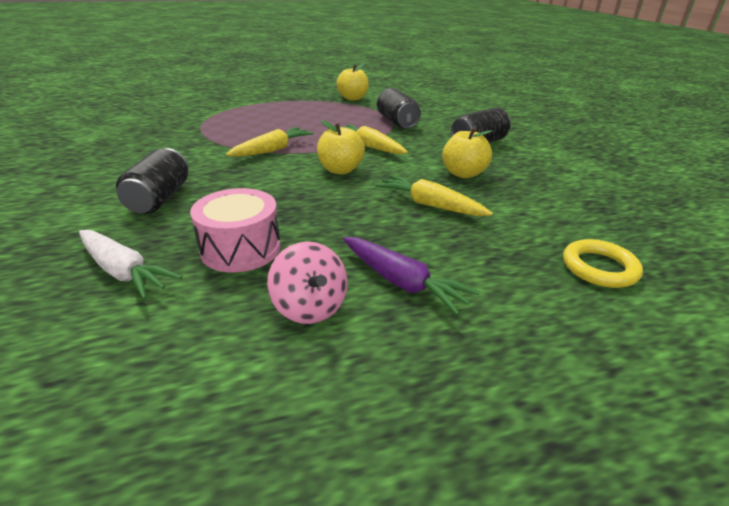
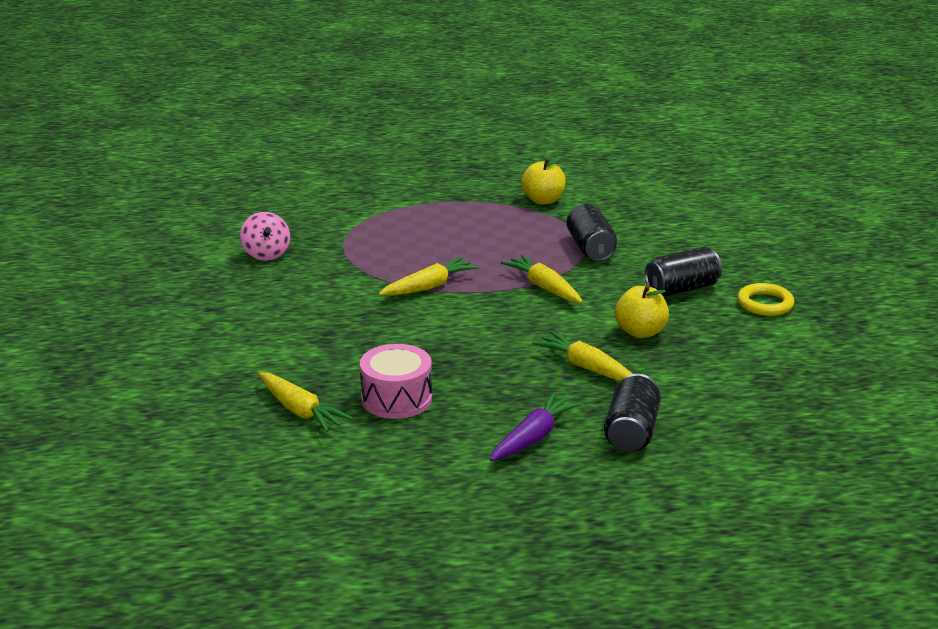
camera: 10 degrees right, 5 degrees down
(124, 271) = (300, 411): white carrot -> yellow carrot
(159, 198) = (315, 343): black can -> black can (631, 432)
(310, 307) = (452, 450): pink spinning top -> pink spinning top (266, 254)
(340, 170) = (502, 319): yellow apple -> none
(402, 282) = (533, 437): purple carrot -> purple carrot turned 105 degrees counterclockwise
(599, 268) = (718, 440): yellow ring -> yellow ring (765, 304)

